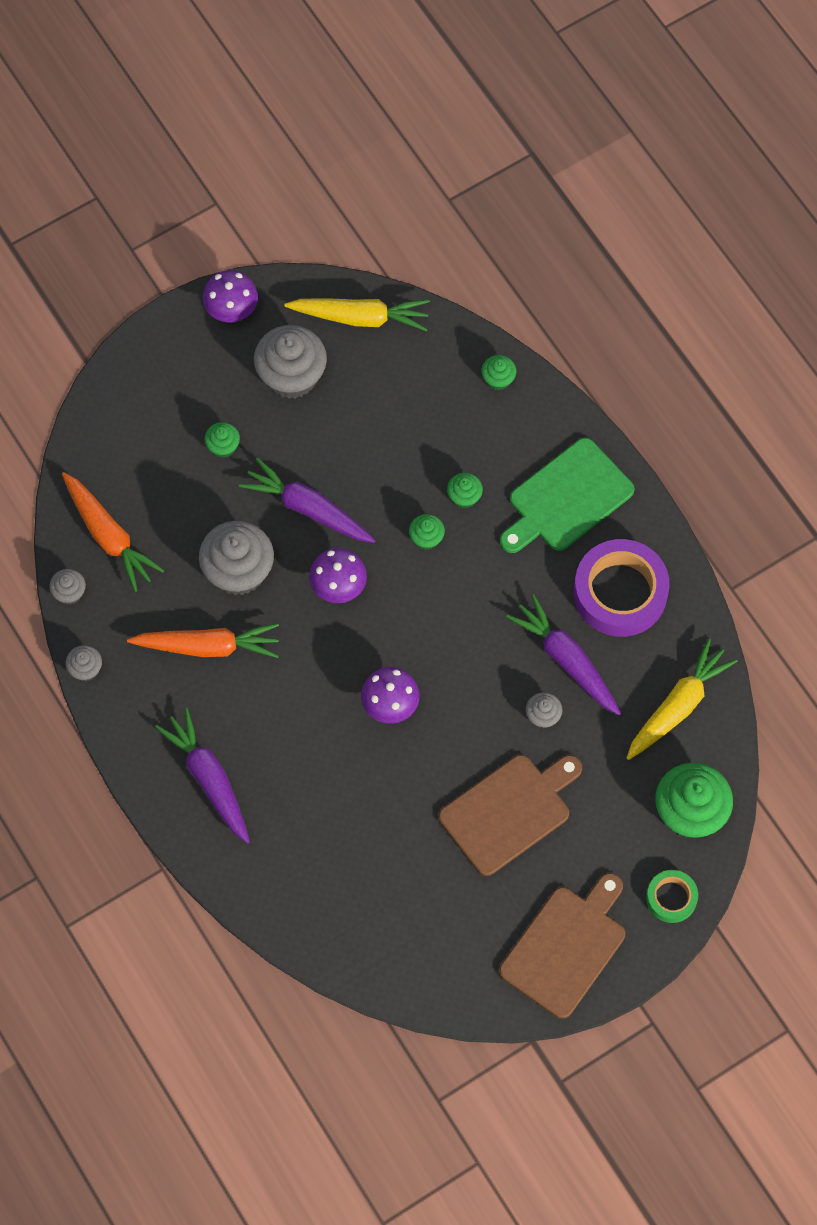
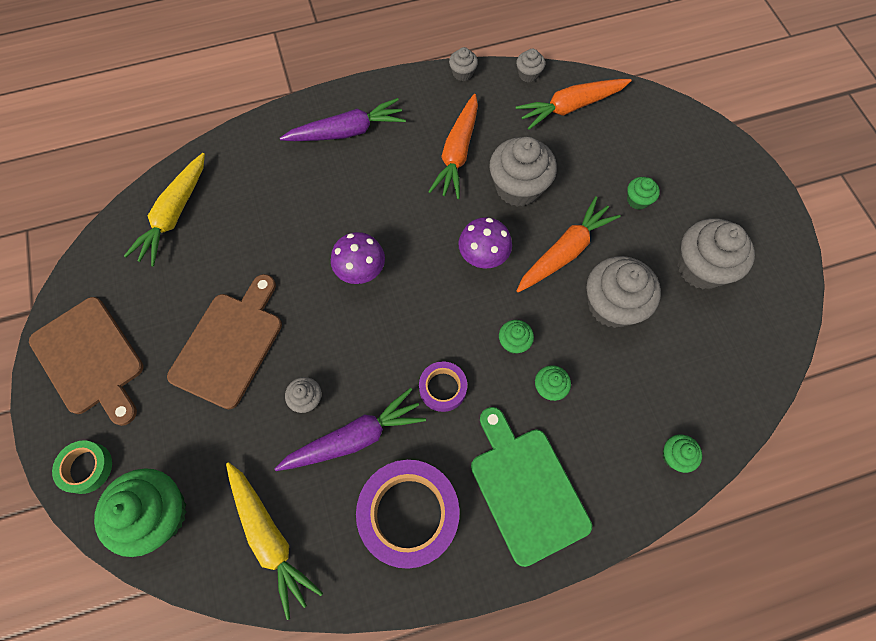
camera: 105 degrees right, 0 degrees up
(232, 312) = (772, 234): purple mushroom -> none
(308, 509) = (564, 251): purple carrot -> orange carrot
(358, 453) = (612, 305): none -> grey cupcake
(360, 317) = (759, 341): yellow carrot -> yellow carrot (174, 214)
(493, 593) = (442, 388): none -> purple tape
(509, 811) = (230, 345): brown cutting board -> brown cutting board turned 135 degrees counterclockwise

